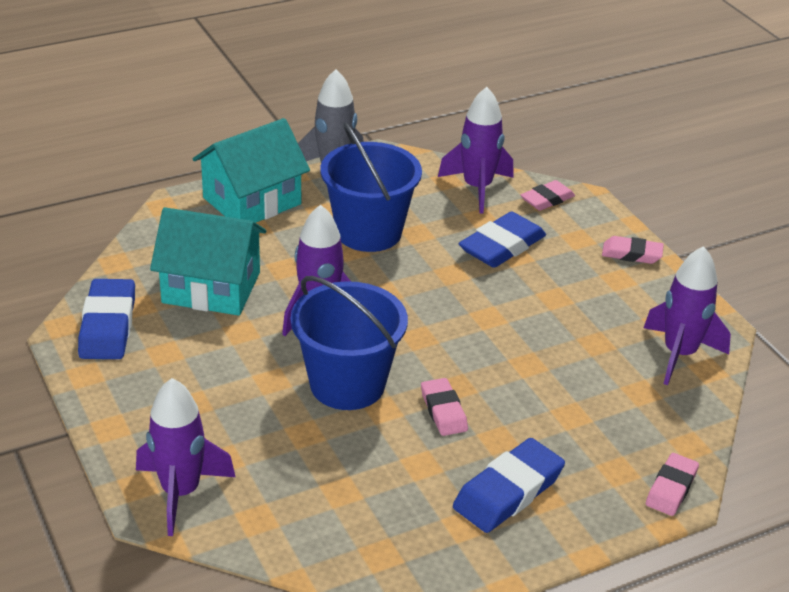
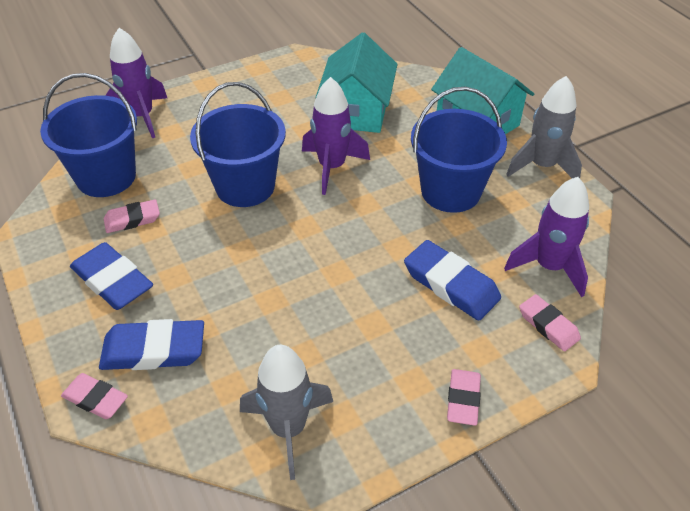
camera: 90 degrees right, 10 degrees up
(108, 325) = (308, 71): blue eraser -> blue eraser (154, 350)
(316, 518) = (106, 177): none -> blue bucket
(443, 411) = (211, 242): pink eraser -> pink eraser (132, 219)
(679, 354) = (288, 428): purple rocket -> grey rocket

